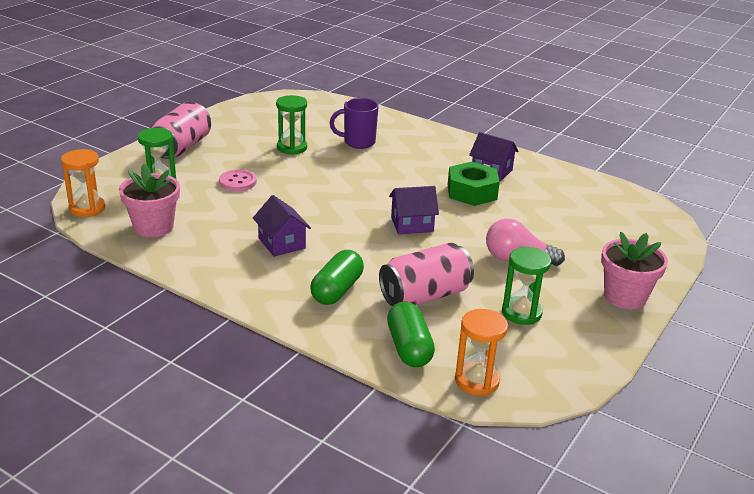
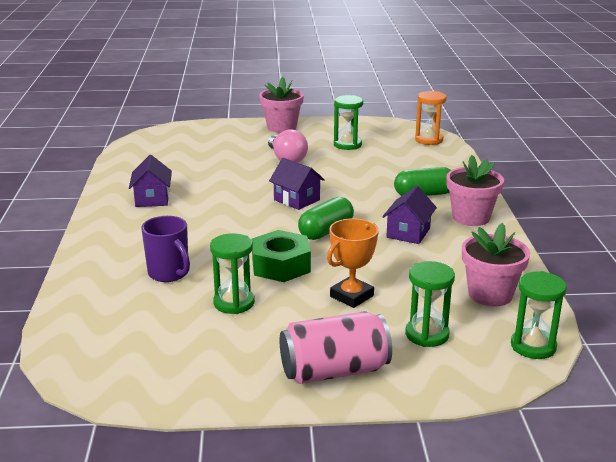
camera: 125 degrees left, 5 degrees down
(87, 208) = (533, 346): orange hourglass -> green hourglass
(237, 182) = (351, 296): pink button -> orange trophy
(259, 287) = (471, 217): none -> pink flower pot
(409, 348) = (436, 160): green capsule -> green capsule (326, 231)
(425, 295) = (379, 170): pink can -> none
(472, 192) = (205, 195): green nut -> green nut (281, 265)

